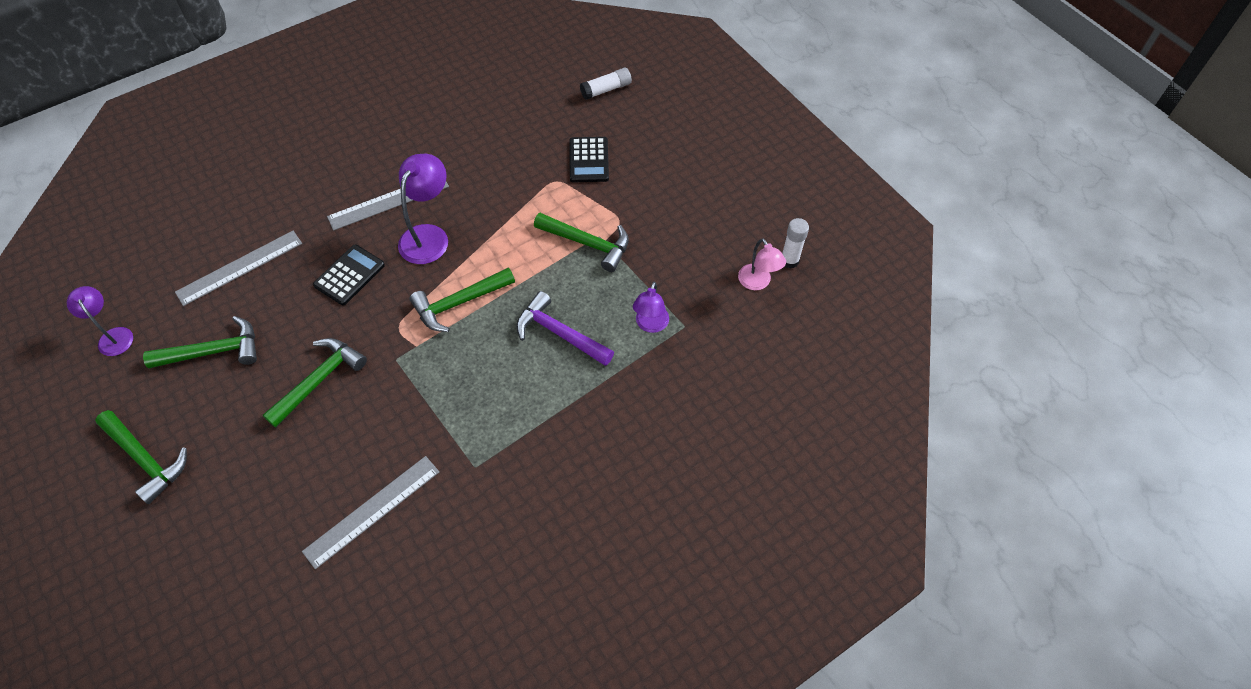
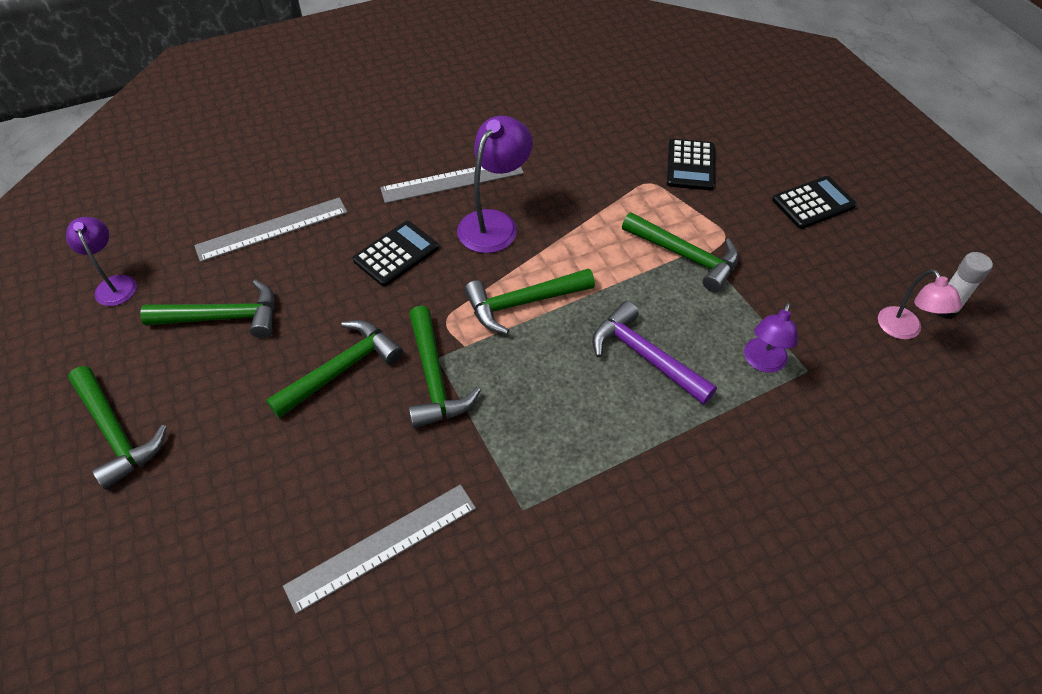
camera: 10 degrees right, 5 degrees down
(395, 376) = (434, 378): none -> green hammer
(606, 89) = (713, 95): white glue stick -> none
(689, 182) = (813, 203): none -> black calculator

